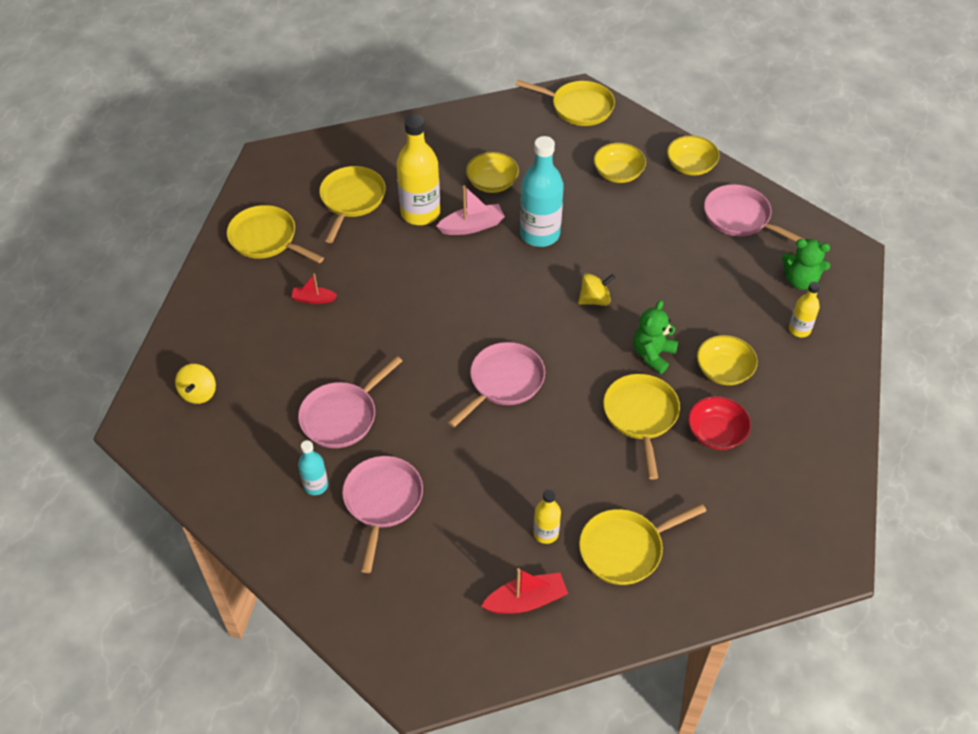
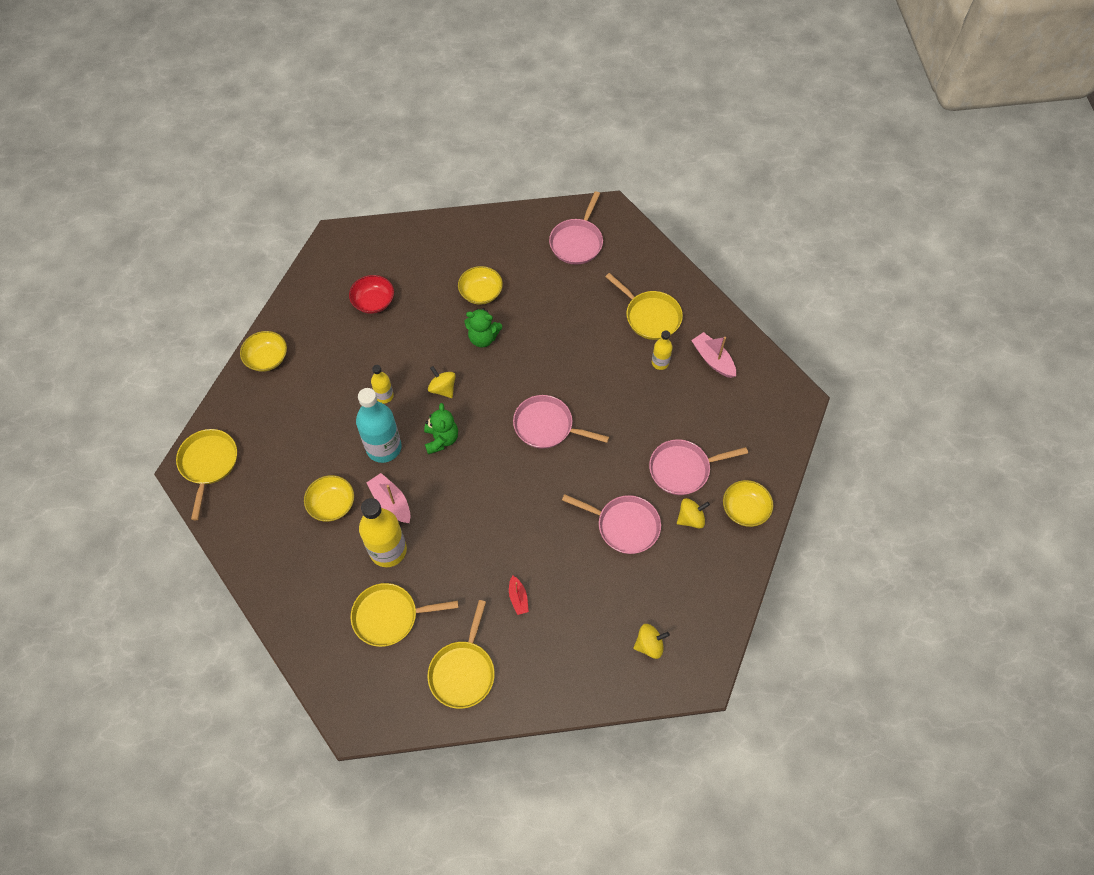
camera: 110 degrees left, 10 degrees up
(316, 485) = (690, 518): turquoise bottle -> yellow spinning top
(526, 601) = (713, 360): red boat -> pink boat
(618, 173) = (291, 409): yellow bowl -> yellow bowl (745, 509)
(641, 416) = (541, 332): yellow pan -> none
(716, 433) = (537, 286): red bowl -> red bowl (373, 302)
(740, 218) = (320, 312): pink pan -> pink pan (577, 242)
(799, 329) = (425, 256): yellow bottle -> yellow bottle (384, 396)
(800, 281) = (376, 263): green teddy bear -> green teddy bear (441, 439)

